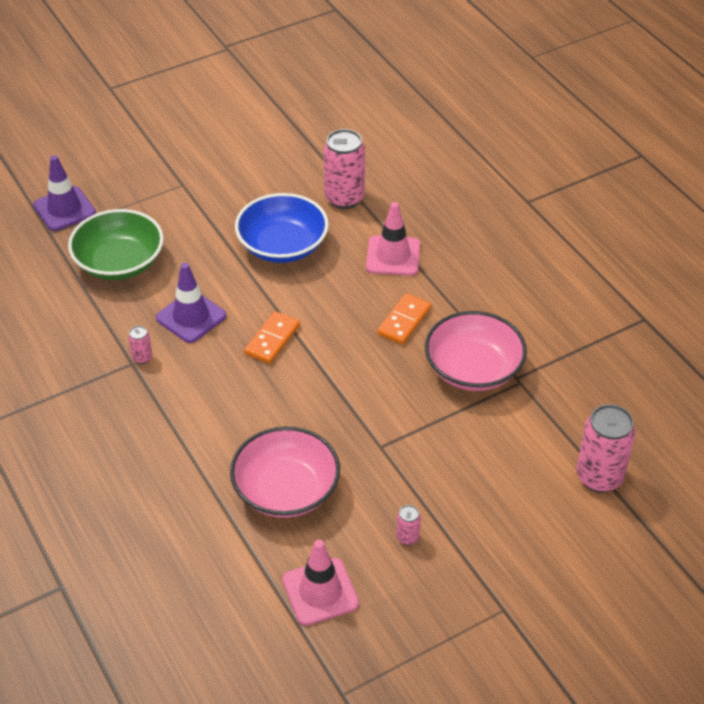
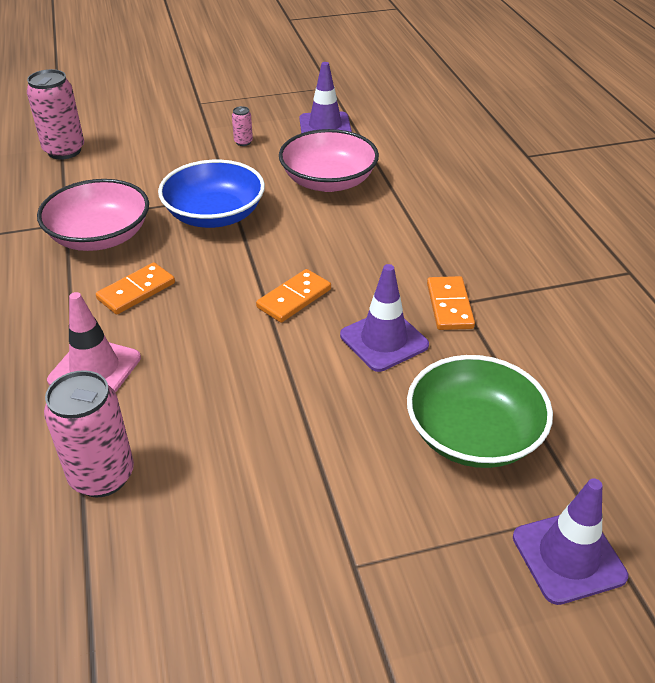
camera: 165 degrees left, 5 degrees down
(142, 358) = (449, 306): pink can -> orange domino
(282, 245) = (232, 414): blue bowl -> blue bowl (214, 215)
(320, 592) = (325, 127): pink traffic cone -> purple traffic cone

